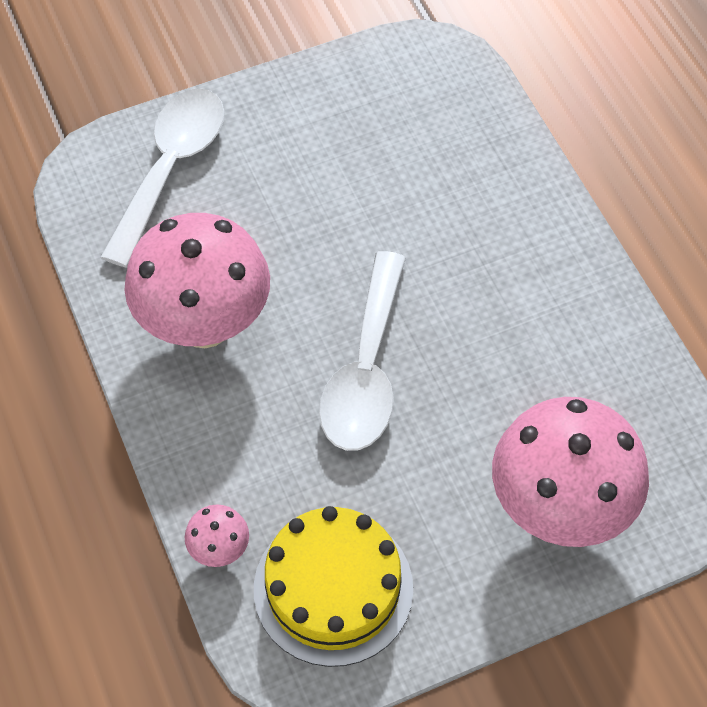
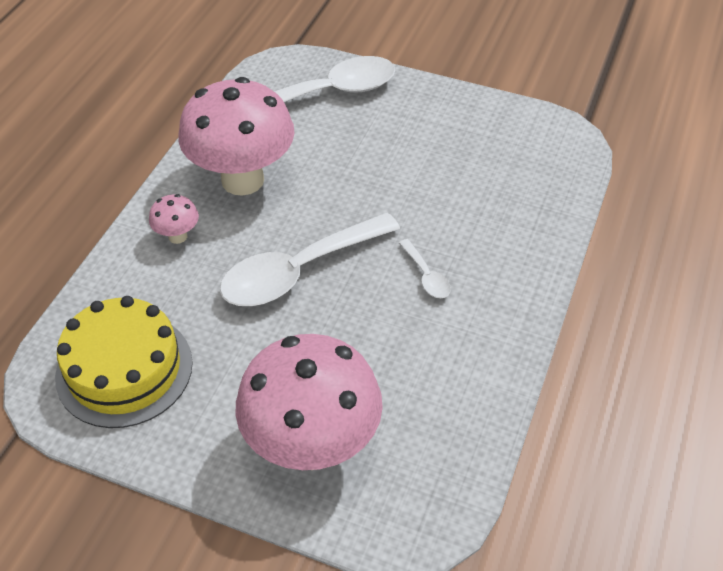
camera: 45 degrees right, 10 degrees down
(219, 549) = (96, 296): pink mushroom -> pink mushroom (178, 236)
(474, 284) = (426, 276): none -> white spoon

